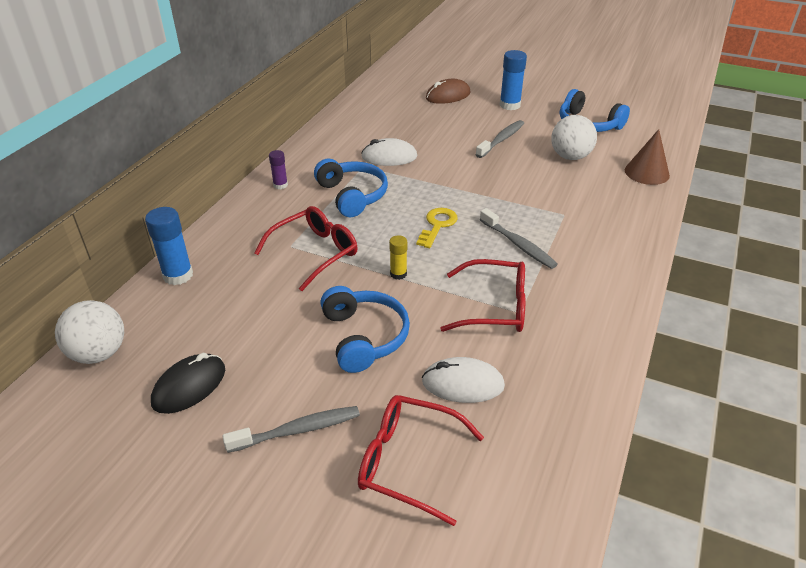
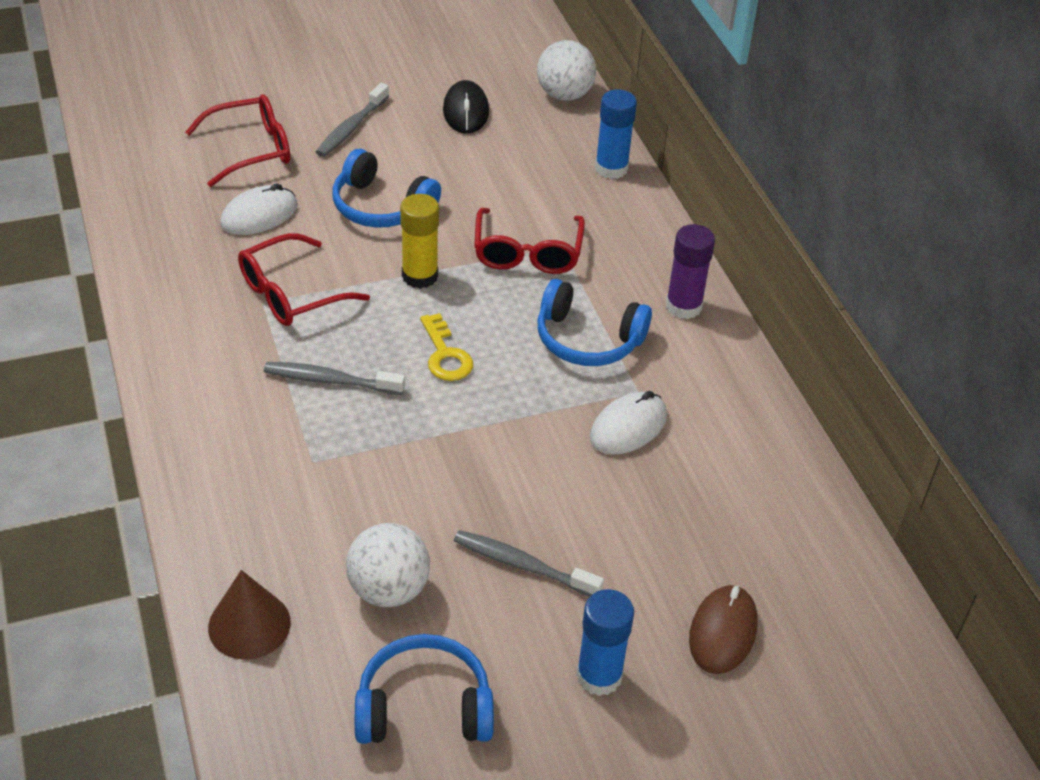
camera: 135 degrees right, 5 degrees up
(280, 185) = (683, 306): purple glue stick -> purple glue stick, size x1.73
(398, 274) = (420, 276): yellow glue stick -> yellow glue stick, size x1.73
(501, 140) = (522, 565): grey toothbrush -> grey toothbrush turned 120 degrees clockwise

